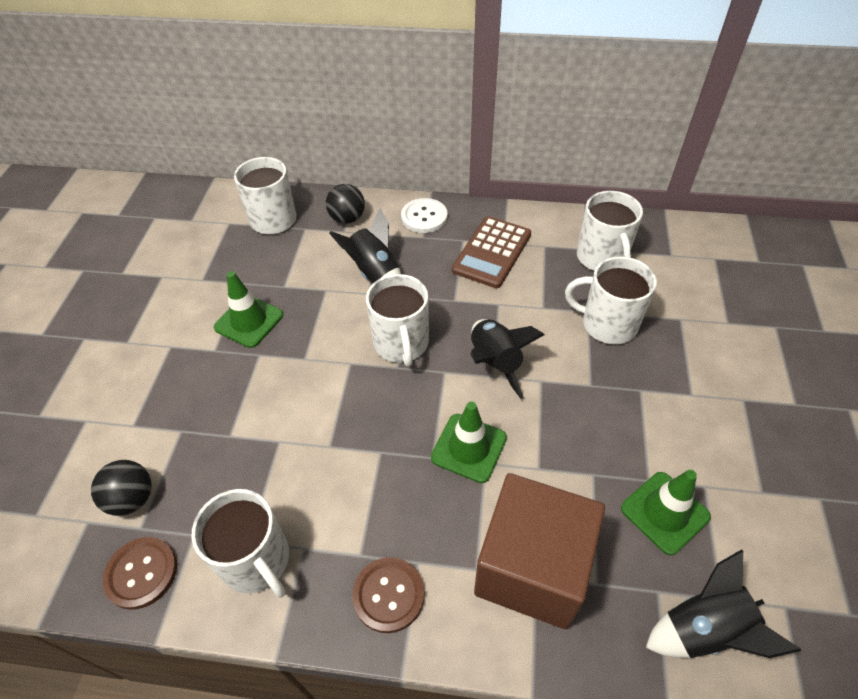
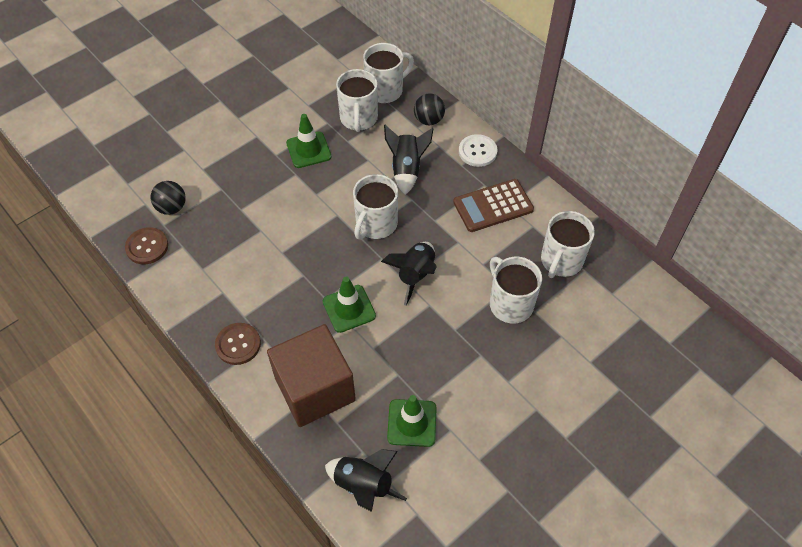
camera: 40 degrees right, 5 degrees up
(256, 561) = (197, 281): white mug -> white mug (358, 118)

